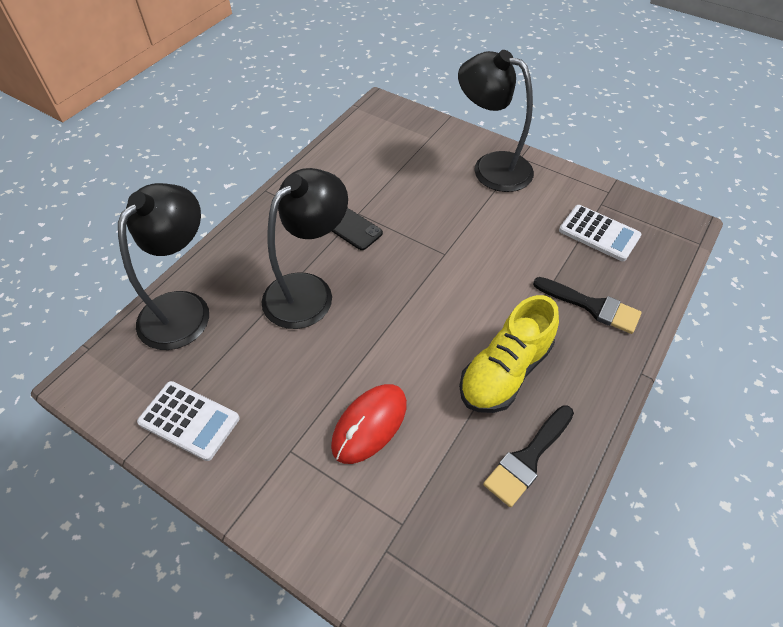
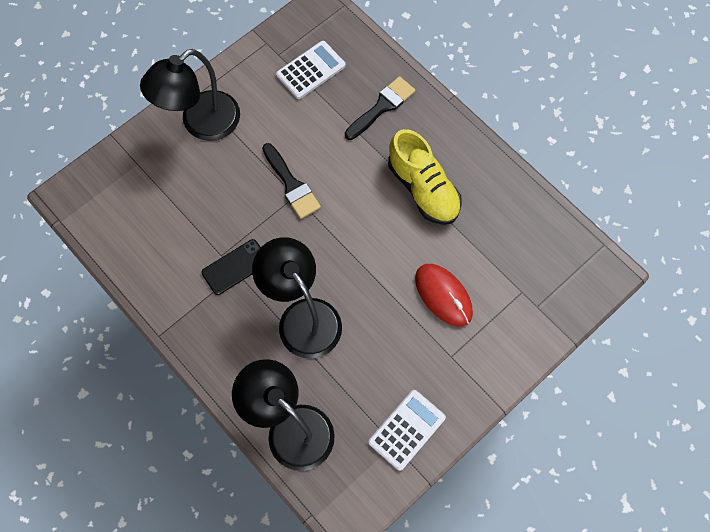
camera: 75 degrees left, 15 degrees up
(528, 458) = (494, 198): black brush -> black brush (291, 185)

